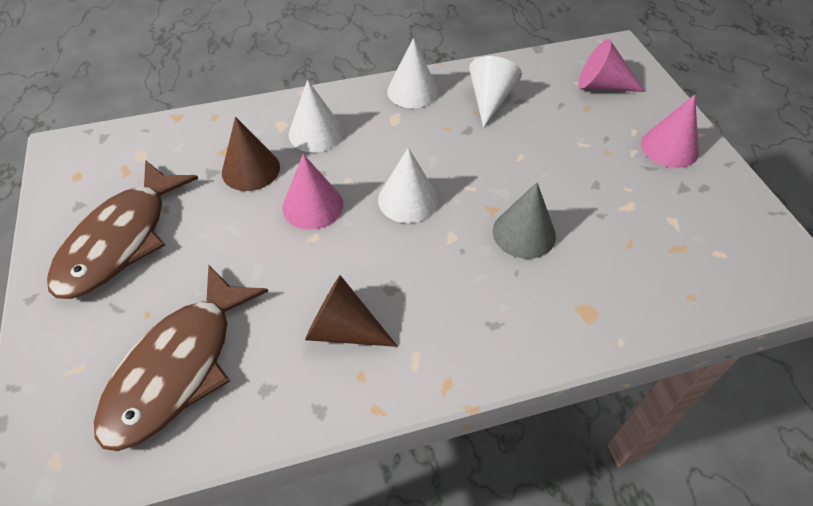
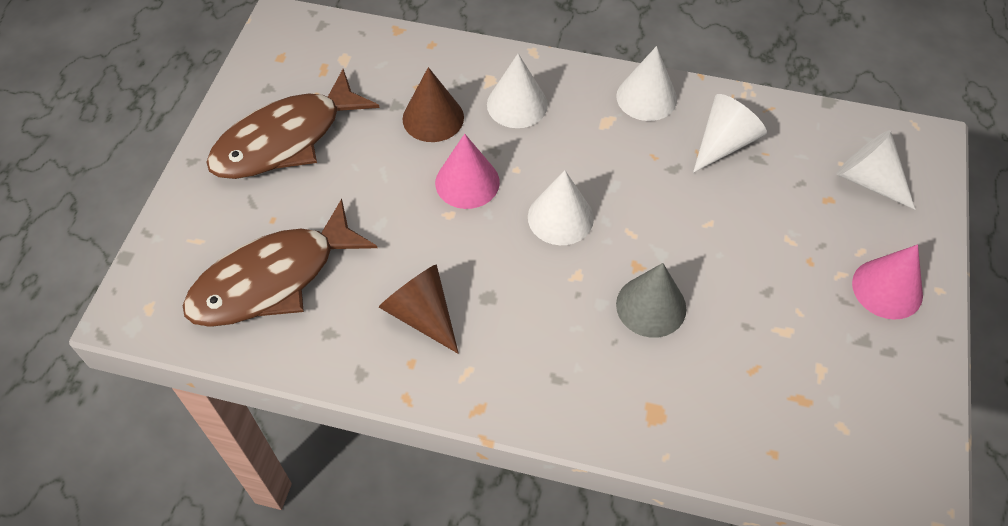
camera: 30 degrees right, 5 degrees up
(602, 85) = (868, 180): pink cone -> white cone

